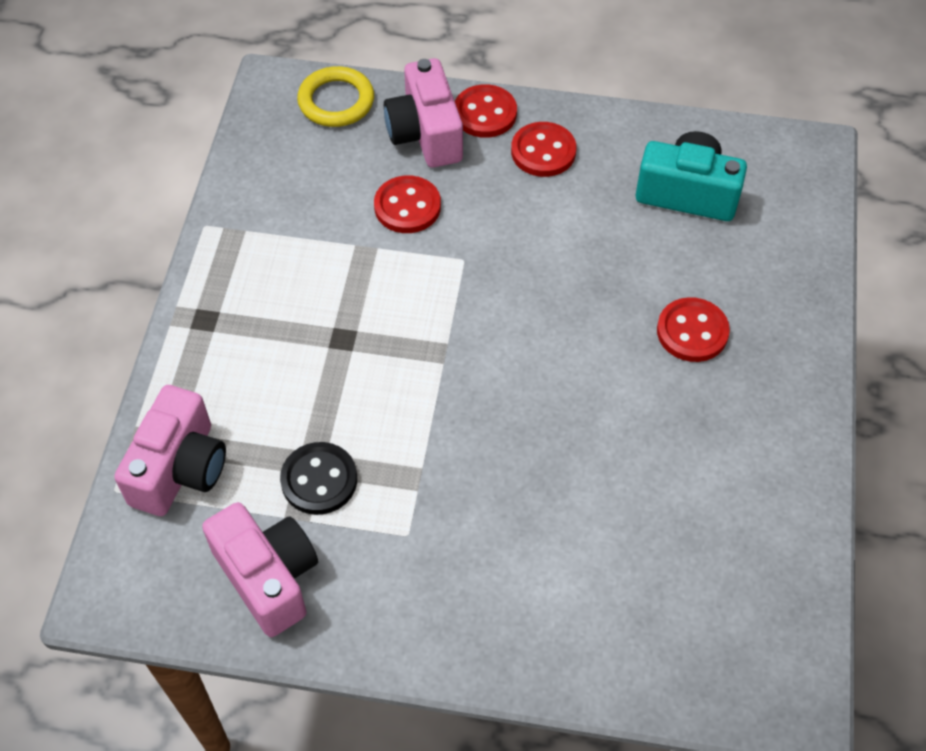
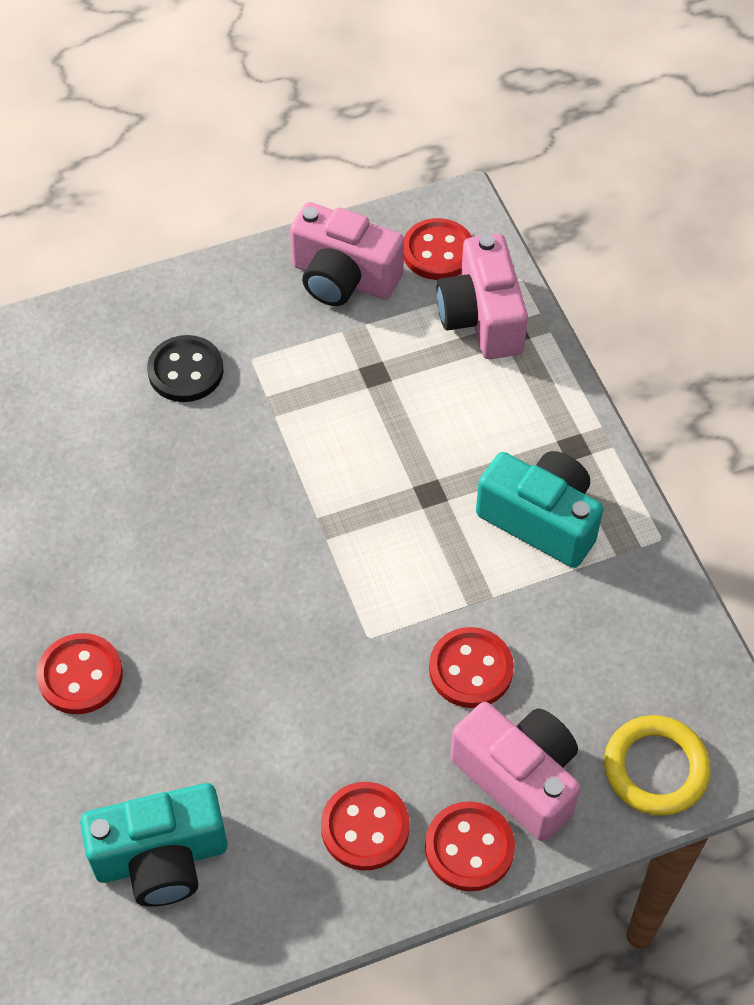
camera: 150 degrees right, 0 degrees up
(161, 559) = (438, 252): none -> red button
(277, 278) = (541, 520): none -> turquoise camera
(319, 480) = (357, 364): black button -> black button (185, 371)

